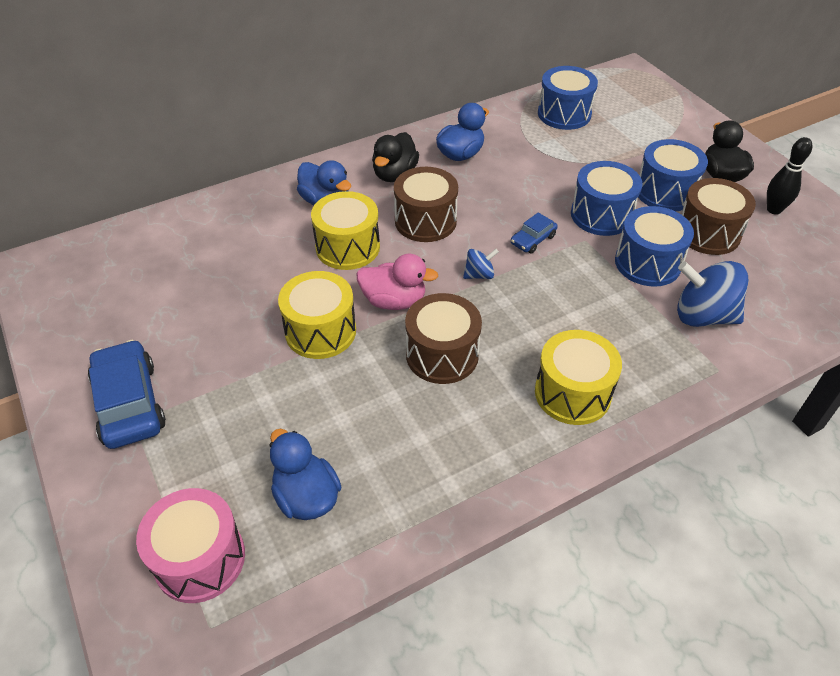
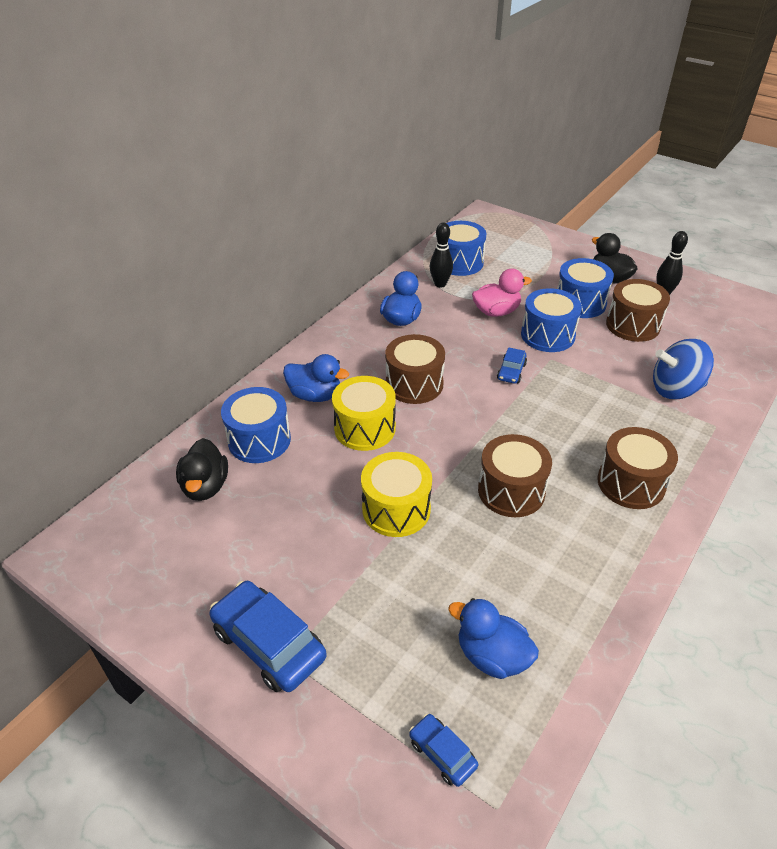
camera: 25 degrees left, 5 degrees down
(200, 559) = (442, 753): pink drum -> blue car
(394, 174) = (358, 352): black duck -> black duck (205, 486)
(394, 301) = (439, 460): pink duck -> pink duck (496, 312)
(479, 275) = (491, 414): blue spinning top -> none
(526, 130) = (440, 284): none -> black bowling pin
(572, 393) = (631, 483): yellow drum -> brown drum
(647, 263) = (608, 362): blue drum -> blue drum (259, 440)

